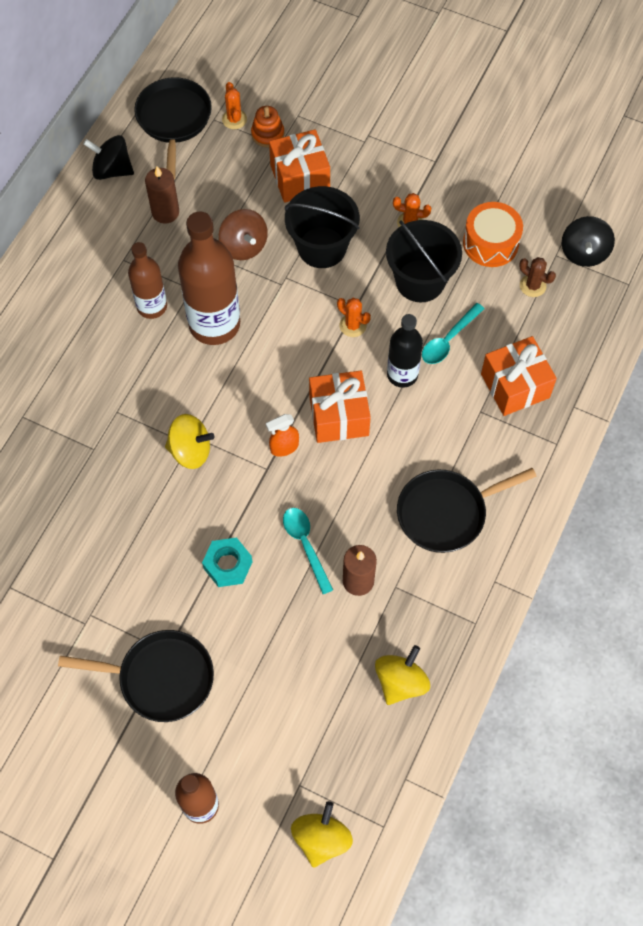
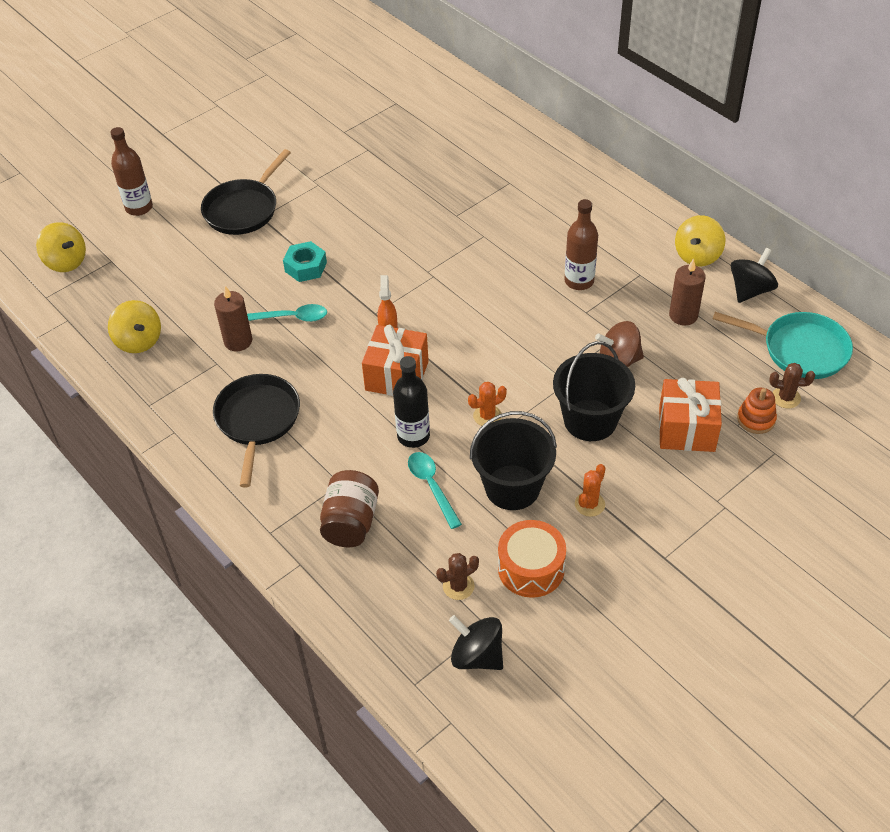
camera: 115 degrees right, 15 degrees down
(174, 120) = (800, 350): black pan -> turquoise pan
(190, 450) = (420, 271): yellow spinning top -> yellow spinning top (697, 255)
(214, 324) = (539, 317): brown bottle -> none
(234, 119) = (786, 397): orange cactus -> brown cactus
(515, 386) = (351, 522): orange gift -> brown jar

